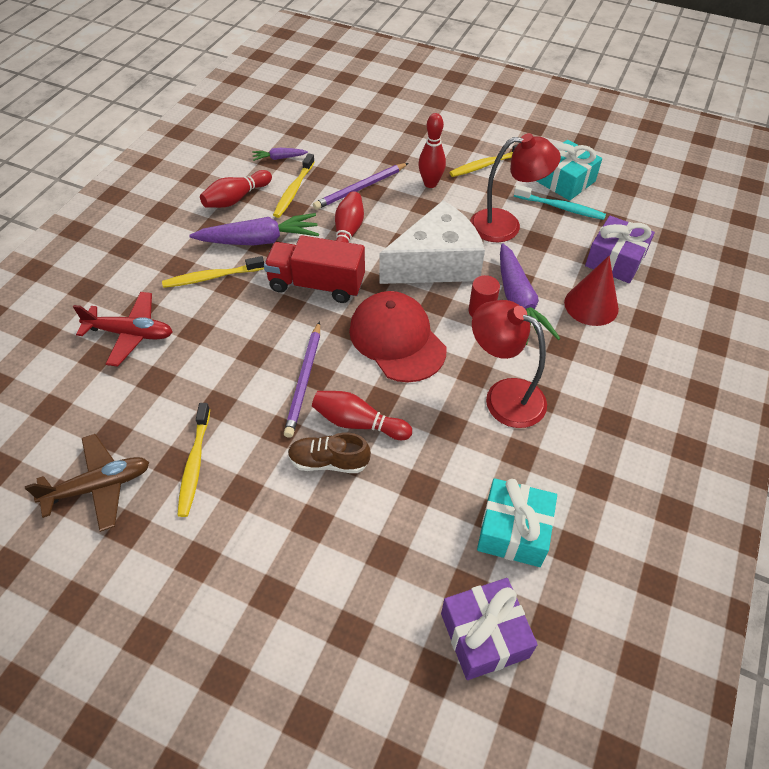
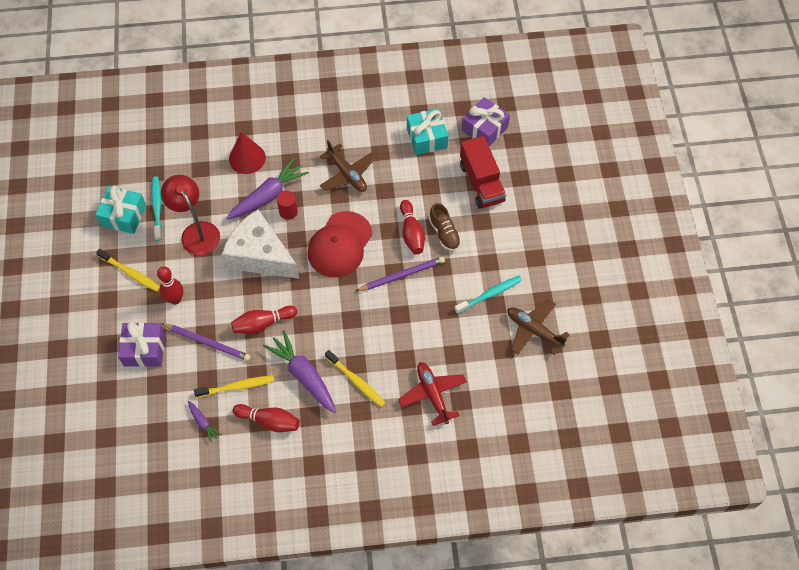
camera: 120 degrees left, 10 degrees up
(194, 464) = (489, 294): yellow toothbrush -> turquoise toothbrush
(316, 284) = (323, 314): red truck -> red truck (481, 182)
(504, 396) = (347, 174): red lamp -> brown plane
(615, 260) = (196, 159): purple gift -> purple gift (144, 349)

